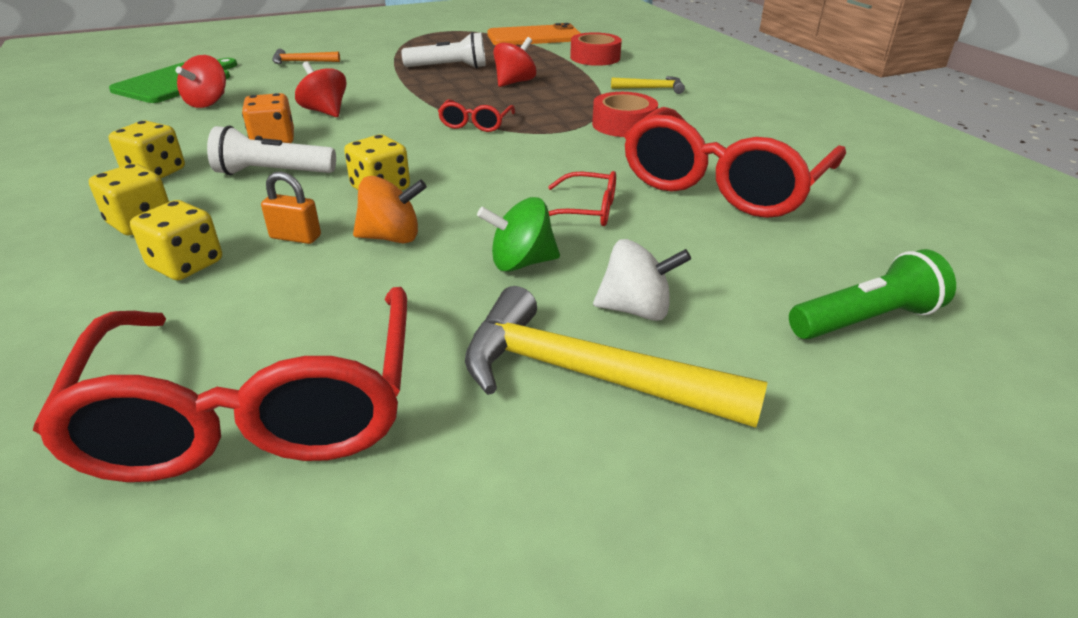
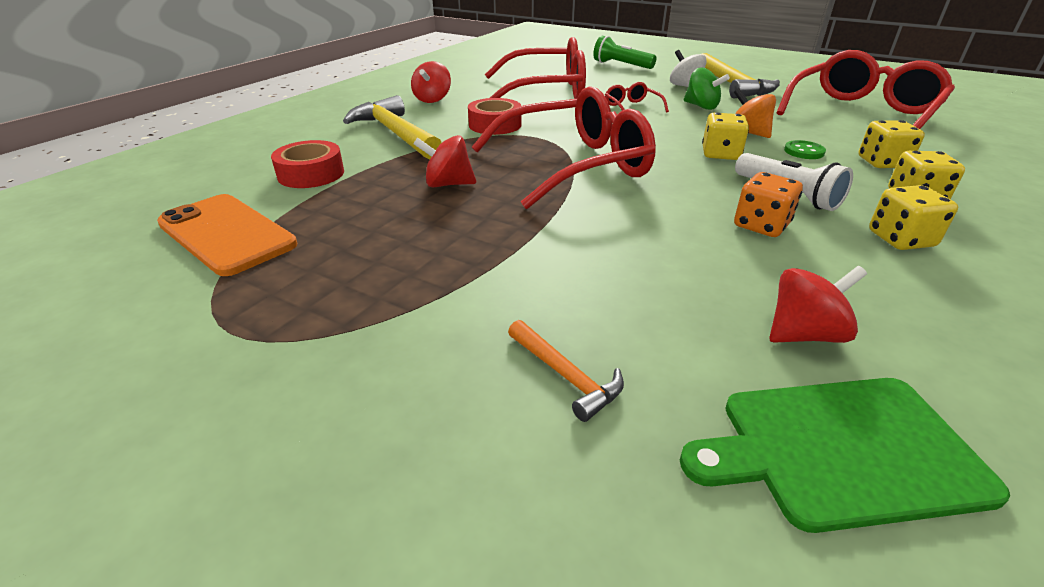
camera: 125 degrees left, 0 degrees up
(295, 237) = (804, 151): orange padlock -> green button
(325, 111) = (672, 238): red spinning top -> red spinning top (432, 99)
(449, 67) = (439, 235): white flashlight -> none
(475, 124) = (575, 165): red glasses -> red glasses, size x2.36
(651, 88) = (395, 133): yellow hammer -> yellow hammer, size x2.01

